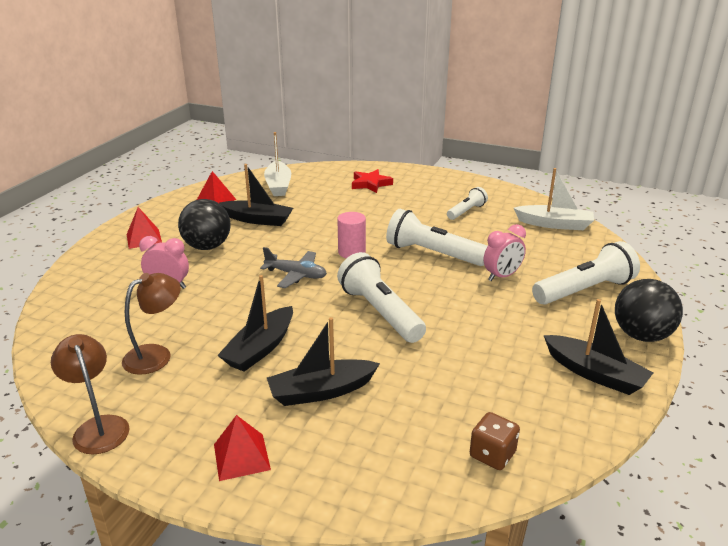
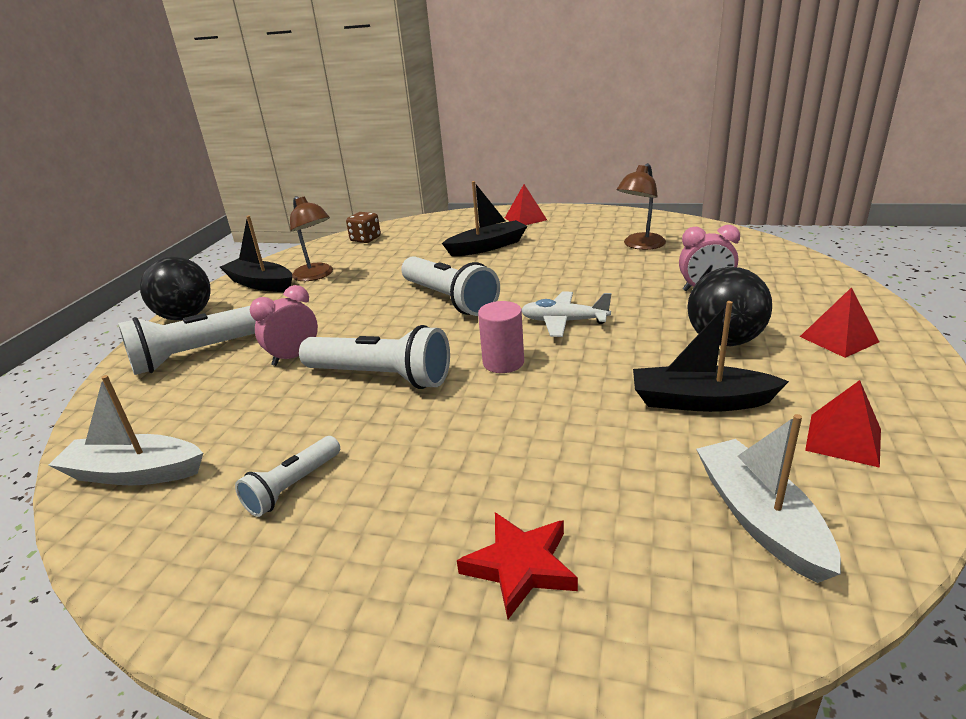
camera: 175 degrees right, 0 degrees up
(98, 427) = (631, 215): brown lamp -> brown lamp (316, 275)
(260, 348) = (554, 260): black boat -> none
(296, 275) = (564, 322): grey plane -> white plane

